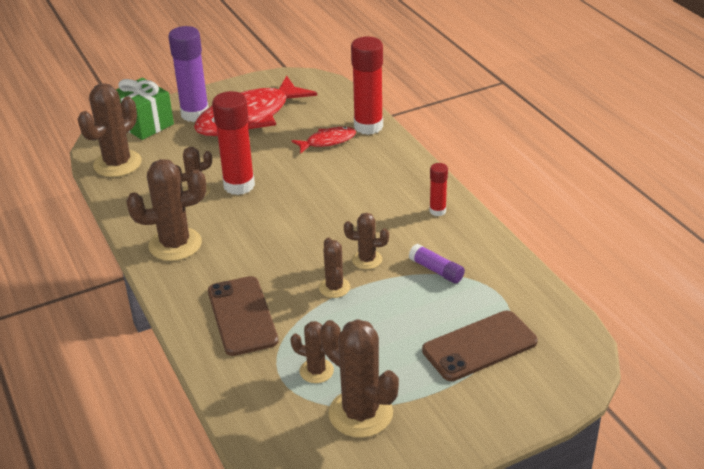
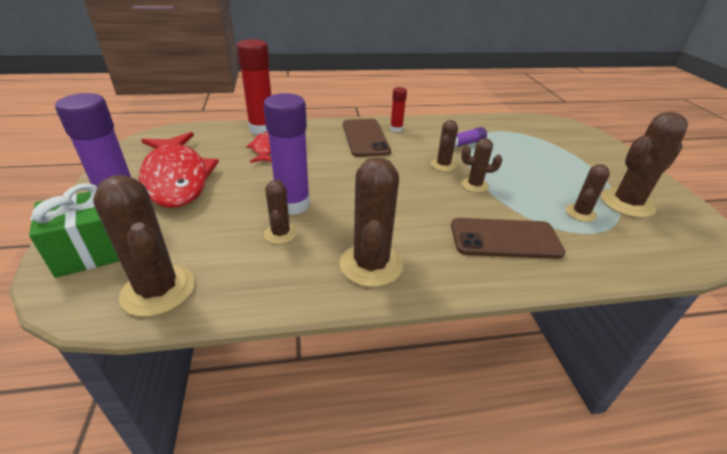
camera: 75 degrees left, 0 degrees up
(239, 185) = (293, 205): red glue stick -> purple glue stick
(479, 346) = (548, 147): brown phone -> brown phone (365, 138)

